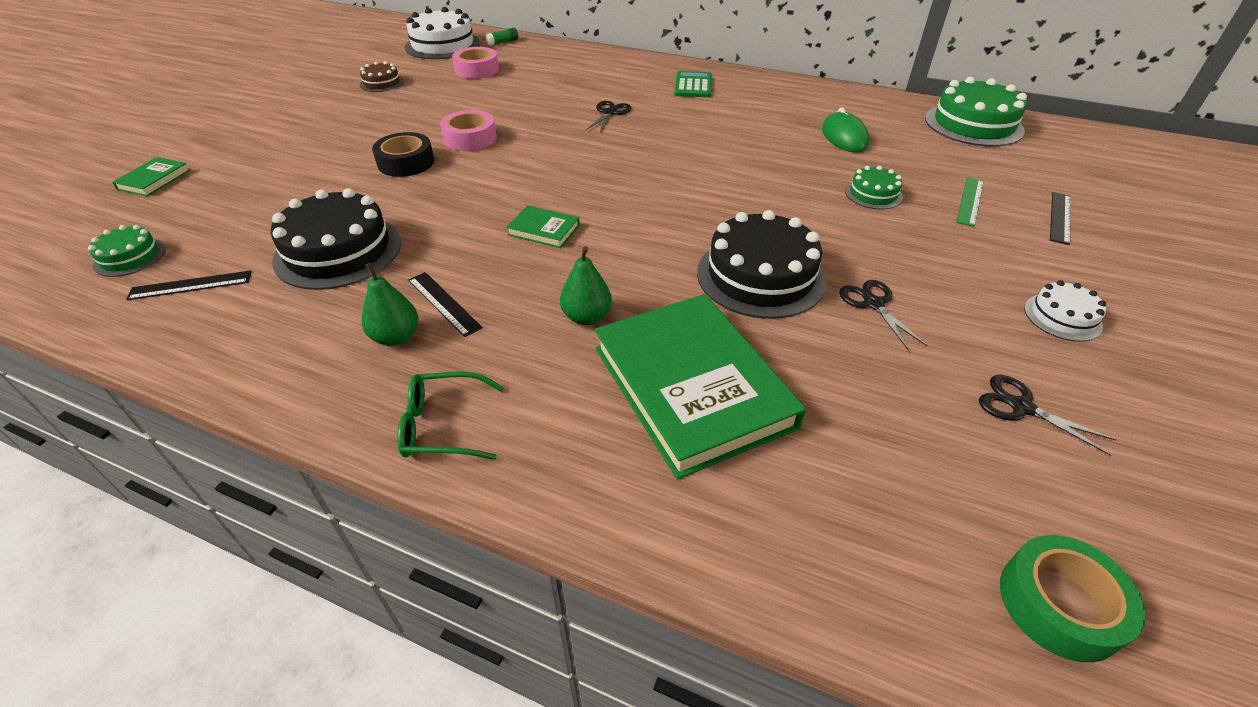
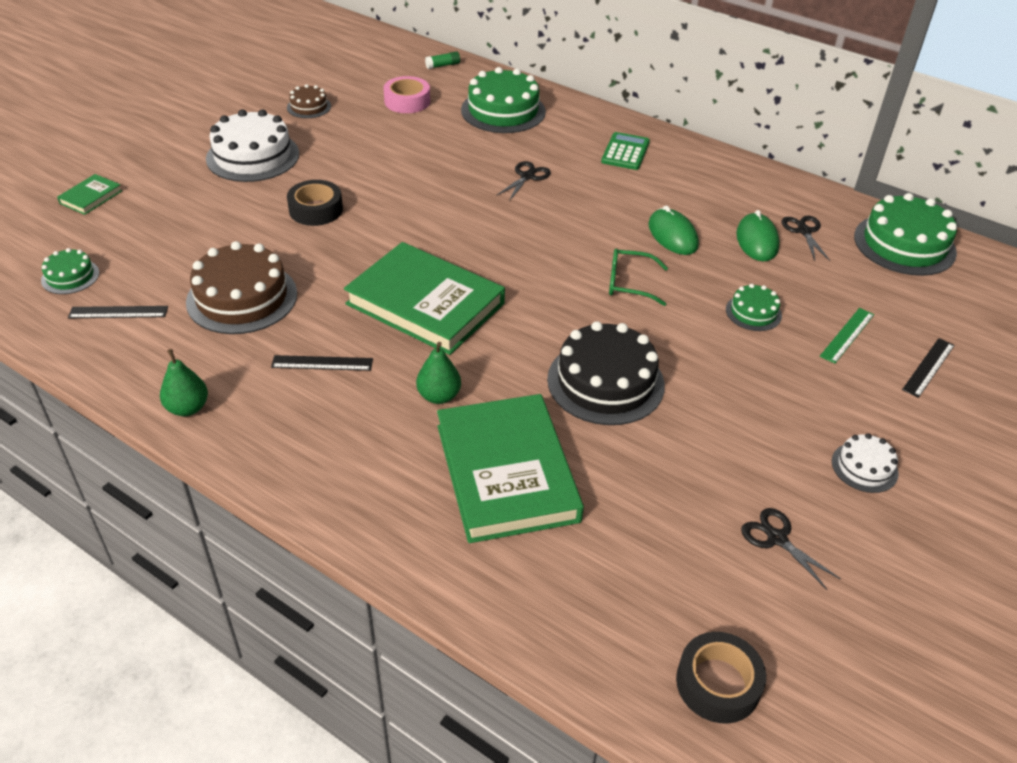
camera: 10 degrees right, 0 degrees up
(338, 251) = (242, 298): black cake -> brown cake
(396, 337) = (278, 388): green pear -> green pear (188, 408)
(442, 425) = (301, 469): green glasses -> green glasses (629, 283)
(443, 45) = (379, 62): white cake -> white cake (253, 156)
(444, 303) = (322, 363): black ruler -> black ruler turned 60 degrees counterclockwise
(470, 138) = (381, 189): pink tape -> none
(543, 230) = (425, 304): green book -> green book, size x2.35
(569, 68) = (503, 111): none -> green cake
(766, 142) = (672, 235): none -> green mouse
(873, 304) = (696, 425): black scissors -> black scissors (804, 231)
(1059, 604) = (718, 683): green tape -> black tape

